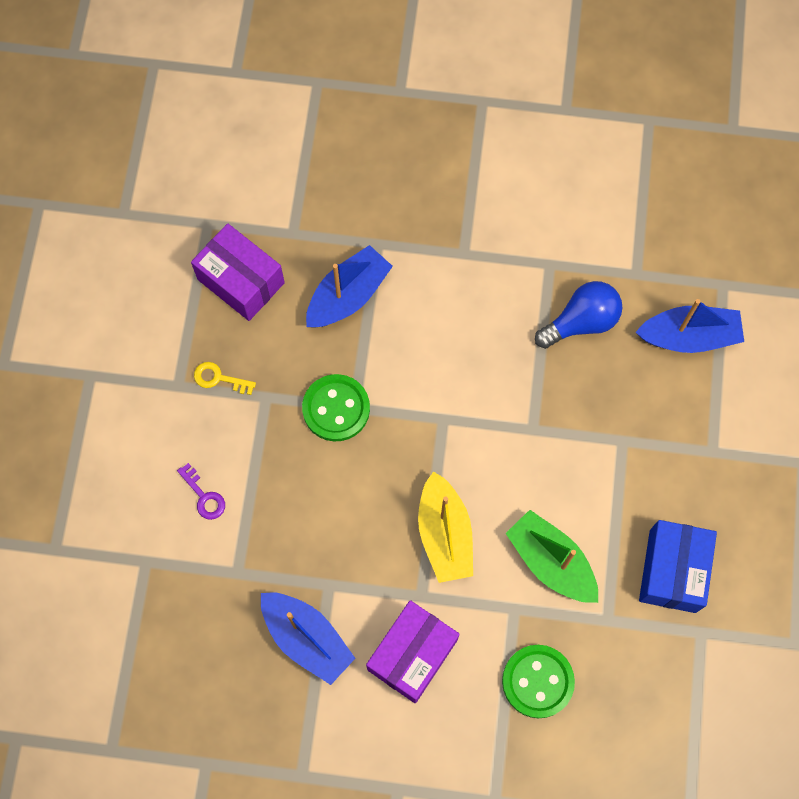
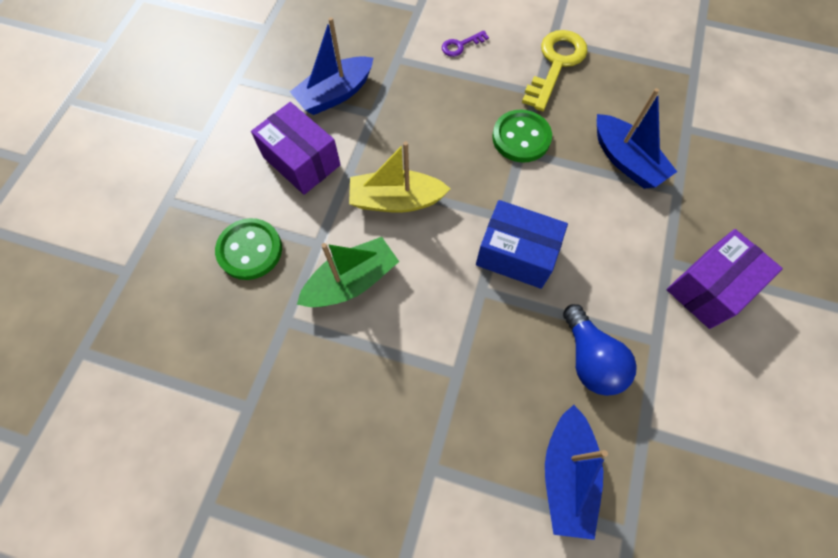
camera: 100 degrees right, 5 degrees down
(219, 378) = (556, 64): yellow key -> yellow key, size x2.08
(241, 281) = (641, 87): purple box -> purple box (709, 287)
(672, 571) = (315, 393): blue box -> blue box (516, 254)

